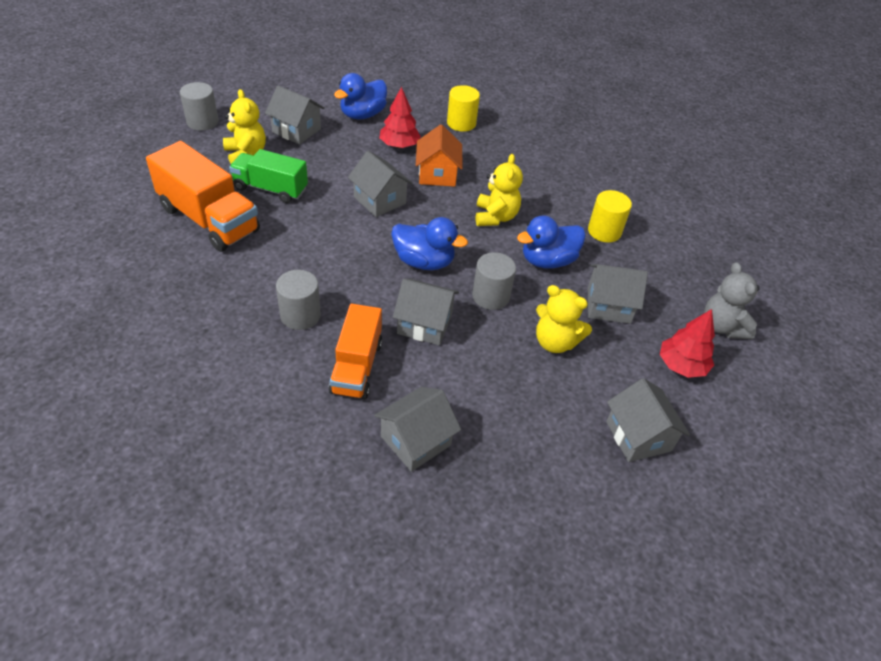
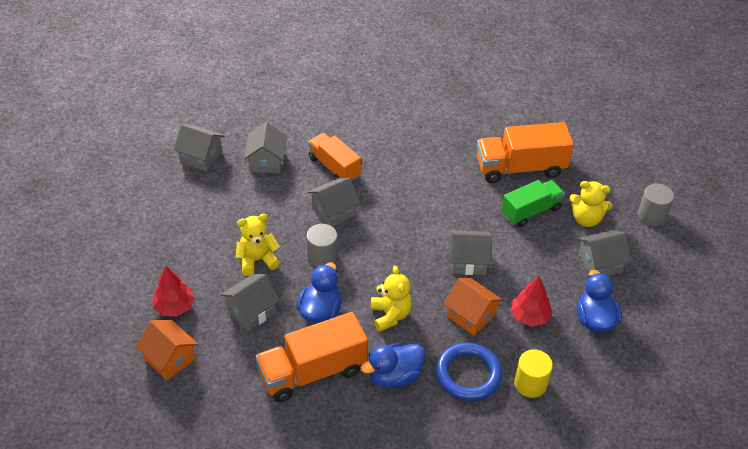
camera: 135 degrees right, 0 degrees up
(300, 315) = (394, 165): grey cylinder -> none
(424, 262) = (384, 245): blue duck -> blue duck (394, 376)
(493, 153) = (468, 374): none -> blue ring
(495, 217) = (390, 315): yellow teddy bear -> yellow teddy bear turned 150 degrees counterclockwise
(604, 231) = (312, 372): yellow cylinder -> orange truck
(638, 436) = (166, 246): grey house -> grey house (201, 157)
(722, 326) = (169, 359): grey teddy bear -> orange house

